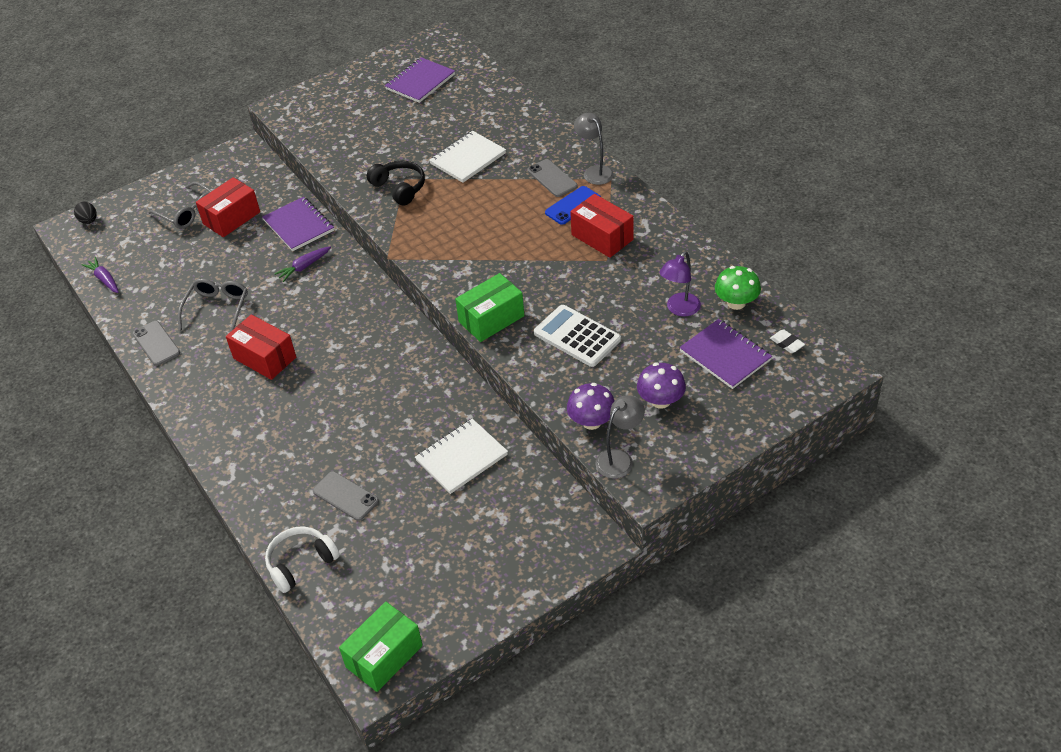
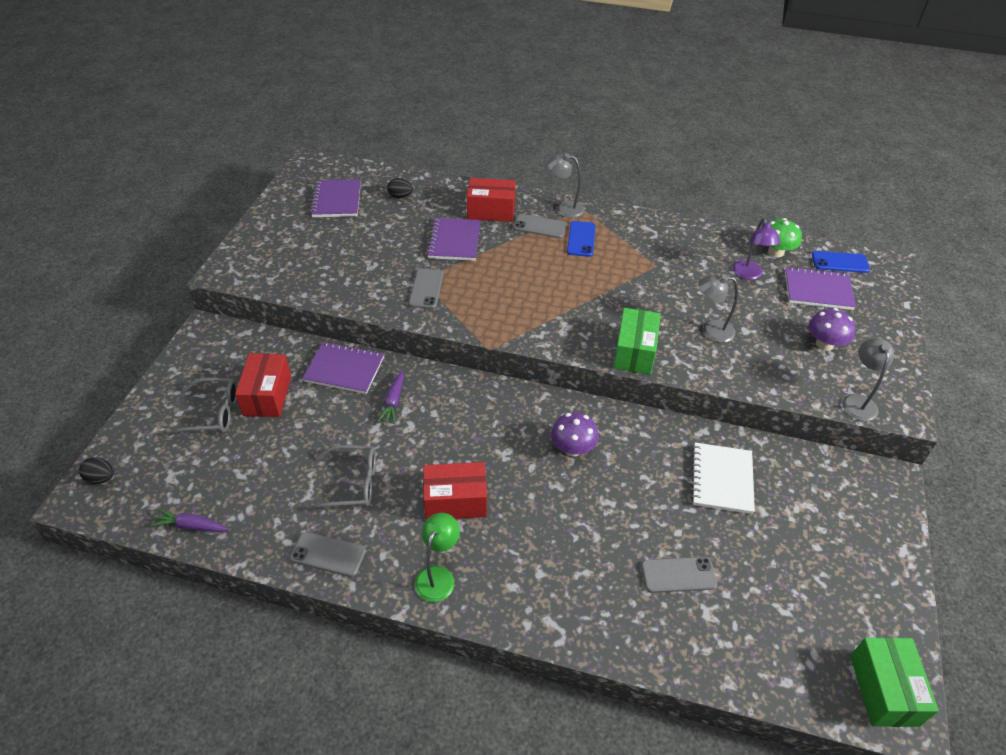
camera: 45 degrees left, 0 degrees up
(201, 397) = (438, 576): none -> green lamp
(217, 308) = (353, 484): grey glasses -> grey glasses turned 120 degrees clockwise
(301, 563) = (719, 663): white headphones -> none
(399, 188) = (426, 289): black headphones -> grey phone
(468, 158) = (454, 241): white notebook -> purple notebook
(472, 100) = (400, 196): none -> black egg
(577, 336) = (711, 330): white calculator -> grey lamp
(591, 421) = (804, 386): purple mushroom -> purple mushroom (572, 448)
(602, 237) = (632, 251): red box -> red box (491, 211)
(787, 343) = (840, 262): white eraser -> blue phone

